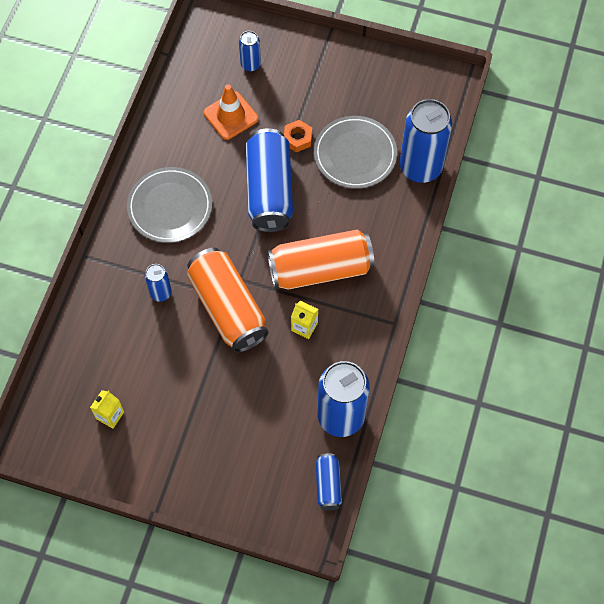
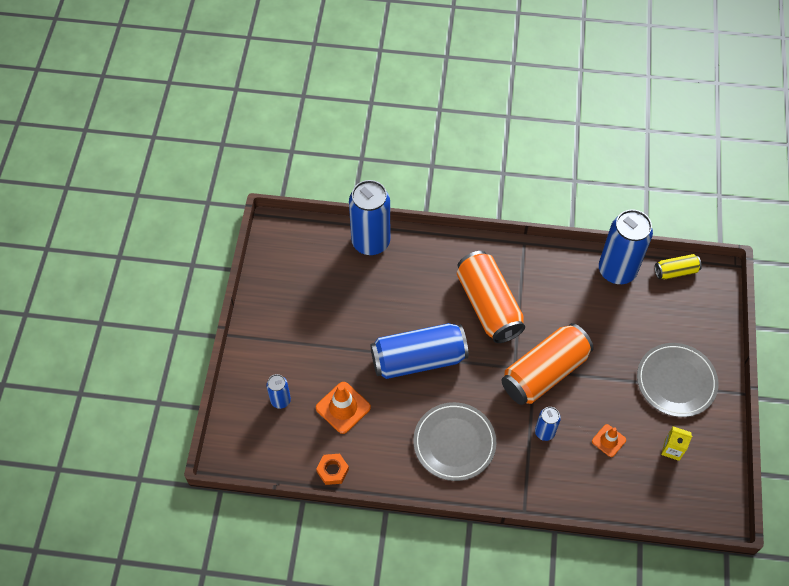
camera: 100 degrees left, 5 degrees down
(136, 353) = (608, 440): none -> orange traffic cone
(297, 138) = (358, 344): orange nut -> orange nut (332, 470)
(304, 327) = (545, 309): yellow carton -> none
(328, 485) = (675, 271): blue can -> yellow can
(355, 154) = (367, 295): grey plate -> grey plate (676, 381)

